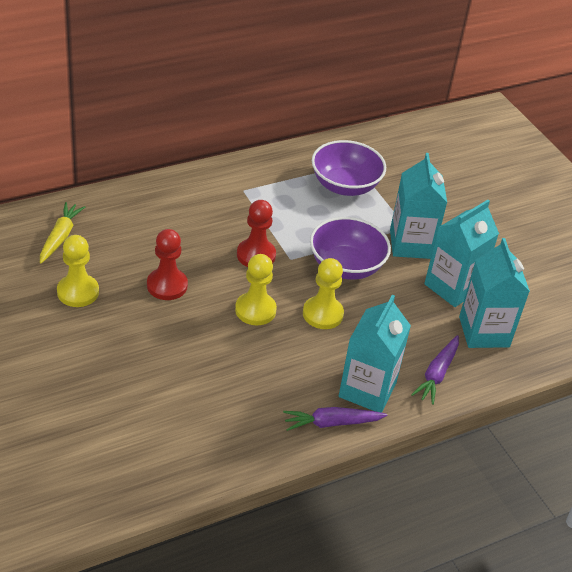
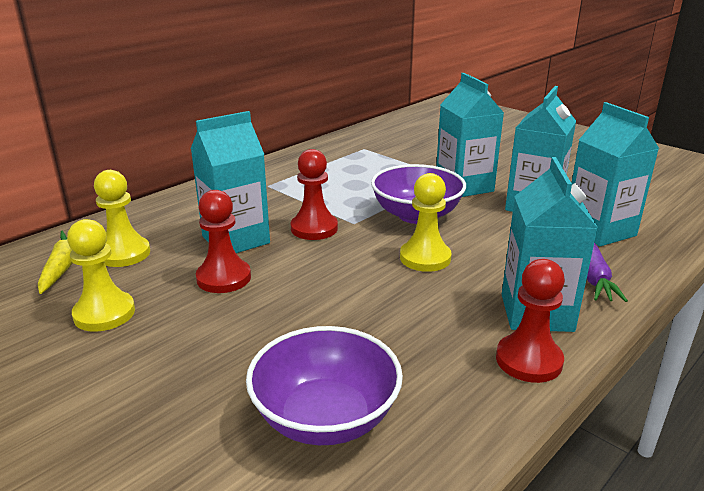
camera: 15 degrees left, 15 degrees down
(191, 248) = (236, 240): none -> turquoise carton
(255, 310) = (346, 274): yellow pawn -> yellow pawn (124, 254)
(332, 423) = (528, 360): purple carrot -> red pawn
(345, 185) = (367, 163): purple bowl -> purple bowl (325, 417)

